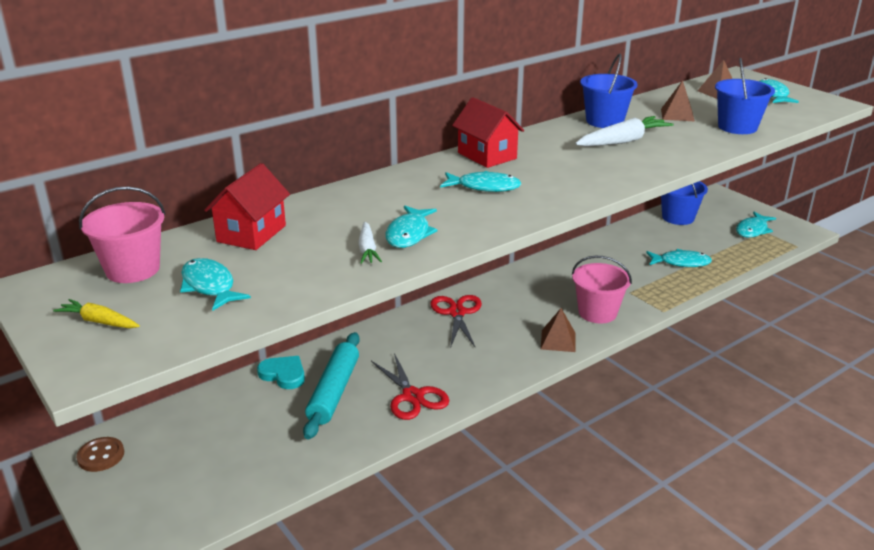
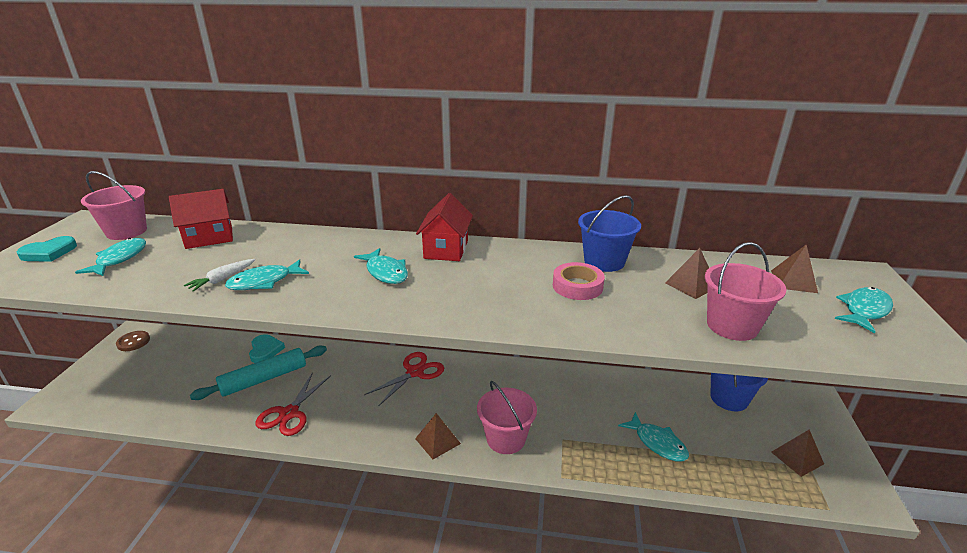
camera: 45 degrees right, 0 degrees up
(99, 322) = (49, 252): yellow carrot -> turquoise heart
(623, 141) = (577, 286): white carrot -> pink tape
(737, 127) = (732, 326): blue bucket -> pink bucket
(752, 230) = (797, 457): turquoise fish -> brown pyramid

